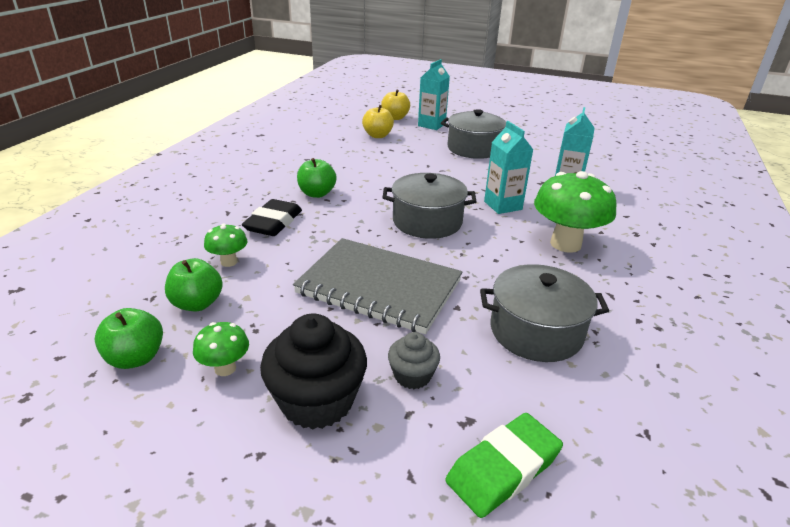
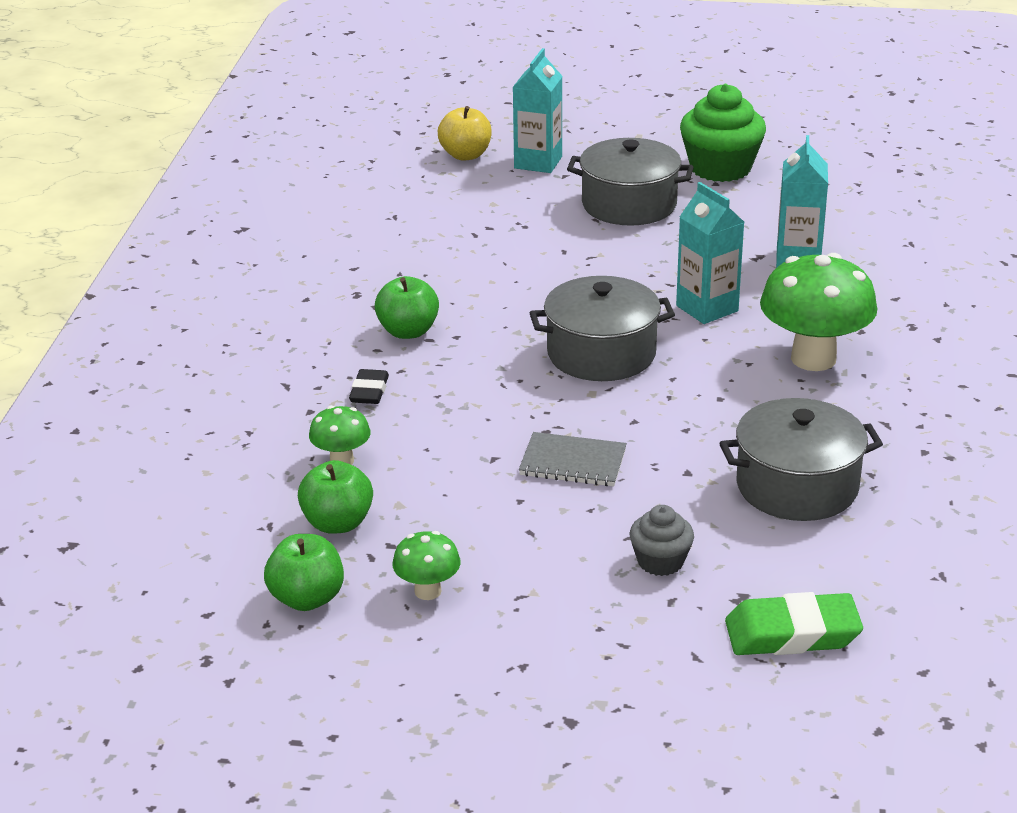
camera: 10 degrees left, 0 degrees up
(273, 223) = (369, 391): black eraser -> black eraser, size x0.59
(317, 401) = (559, 606): black cupcake -> none
(378, 136) = (452, 201): yellow apple -> none
(379, 287) = (573, 463): grey notebook -> grey notebook, size x0.49
(503, 469) = (792, 633): green eraser -> green eraser turned 45 degrees clockwise
(531, 138) = (720, 168): none -> green cupcake

